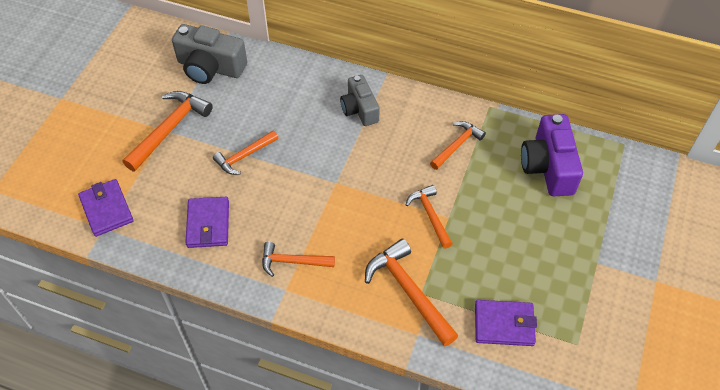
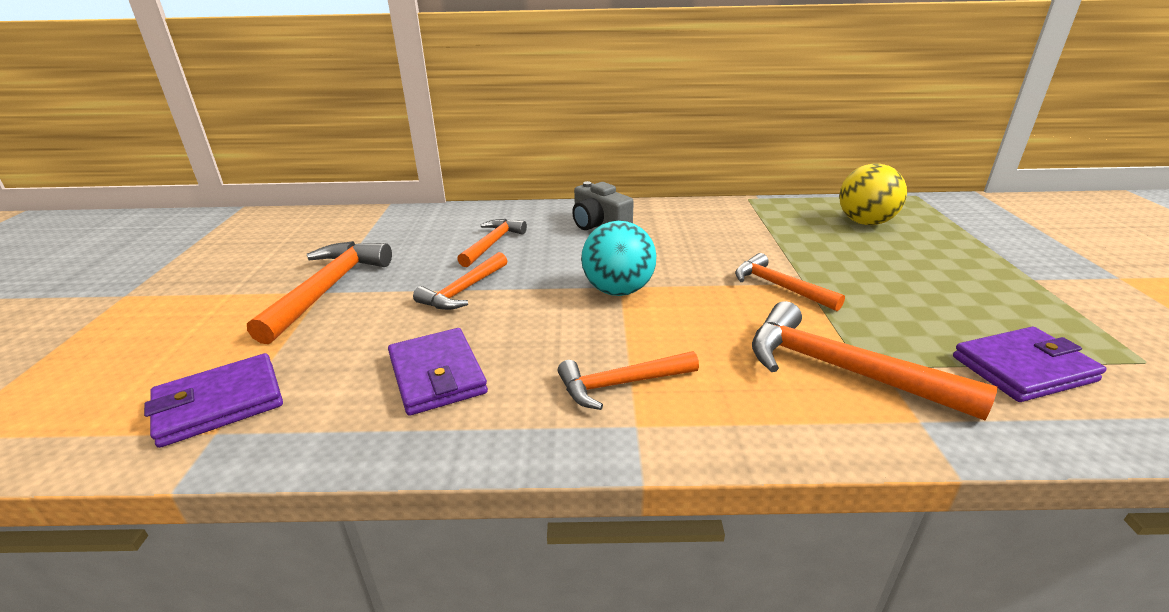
camera: 20 degrees left, 25 degrees down
(106, 209) = (219, 404): purple wallet -> purple wallet turned 75 degrees counterclockwise
(210, 67) = (374, 230): grey camera -> none
(332, 186) = (618, 290): none -> turquoise ball
(457, 145) = (745, 228): orange hammer -> orange hammer (492, 243)
(548, 167) = (865, 222): purple camera -> yellow ball

